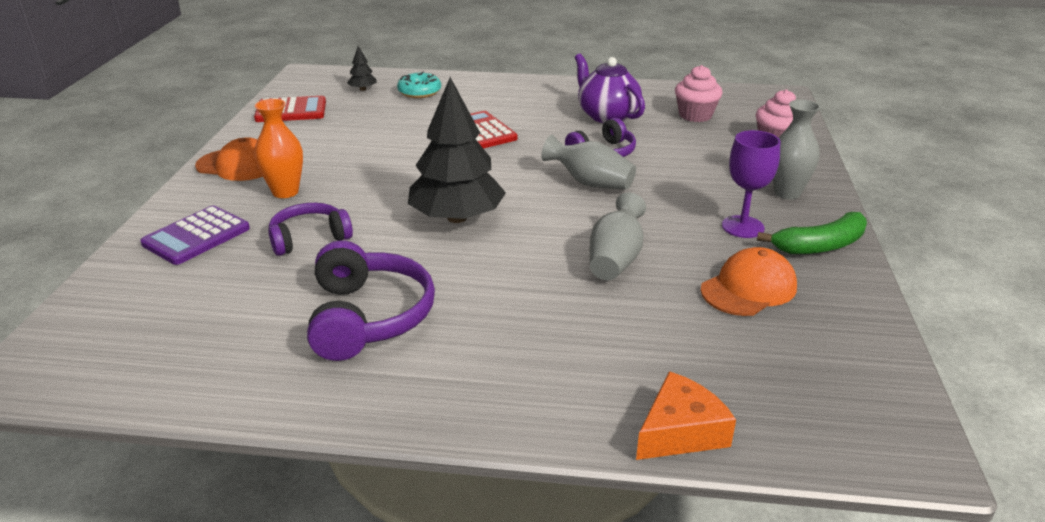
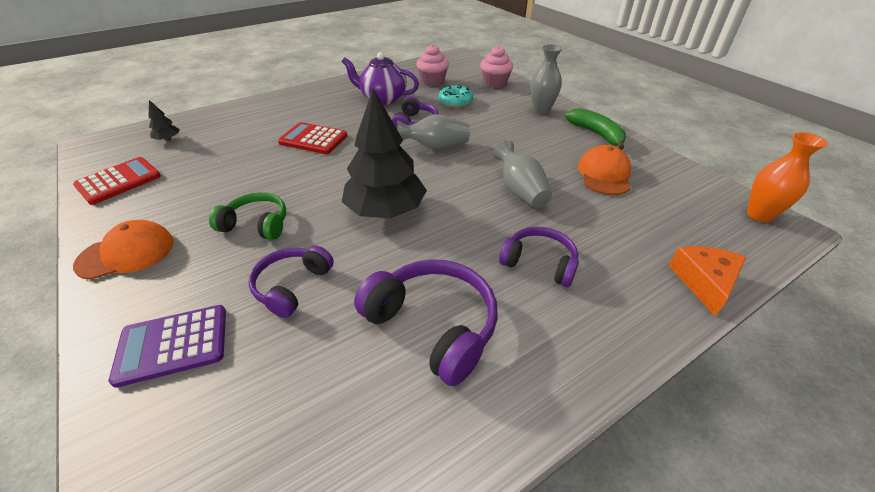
camera: 40 degrees left, 10 degrees up
(196, 236) = (173, 345): purple calculator -> purple calculator turned 75 degrees clockwise
(285, 192) = (212, 256): orange vase -> orange vase (759, 215)
(342, 183) = (256, 225): none -> green headphones
(419, 92) = (223, 126): turquoise donut -> turquoise donut (455, 102)
(529, 325) = (539, 263): none -> purple headphones
(742, 227) = (550, 139): purple goblet -> none
(820, 246) = (596, 134): green banana -> green banana turned 60 degrees counterclockwise

